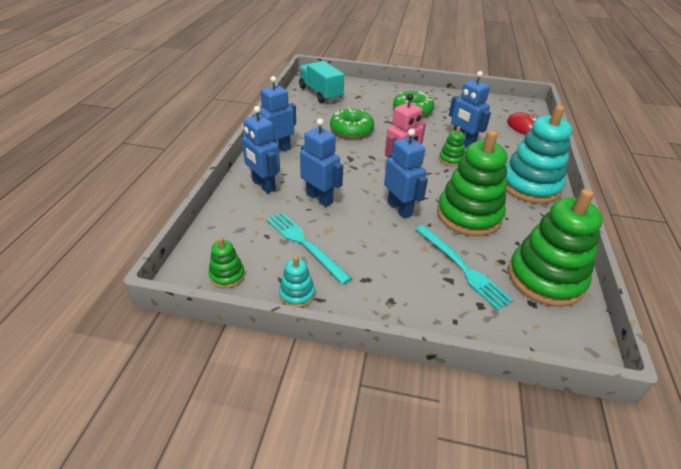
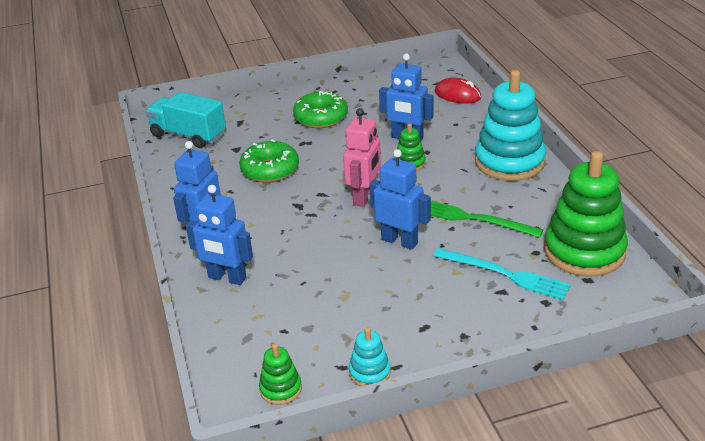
camera: 25 degrees left, 5 degrees down
(304, 244) = (333, 321): turquoise fork -> none
(319, 198) = (305, 265): blue robot -> none
(468, 215) = (473, 219): green stacking toy -> green fork

